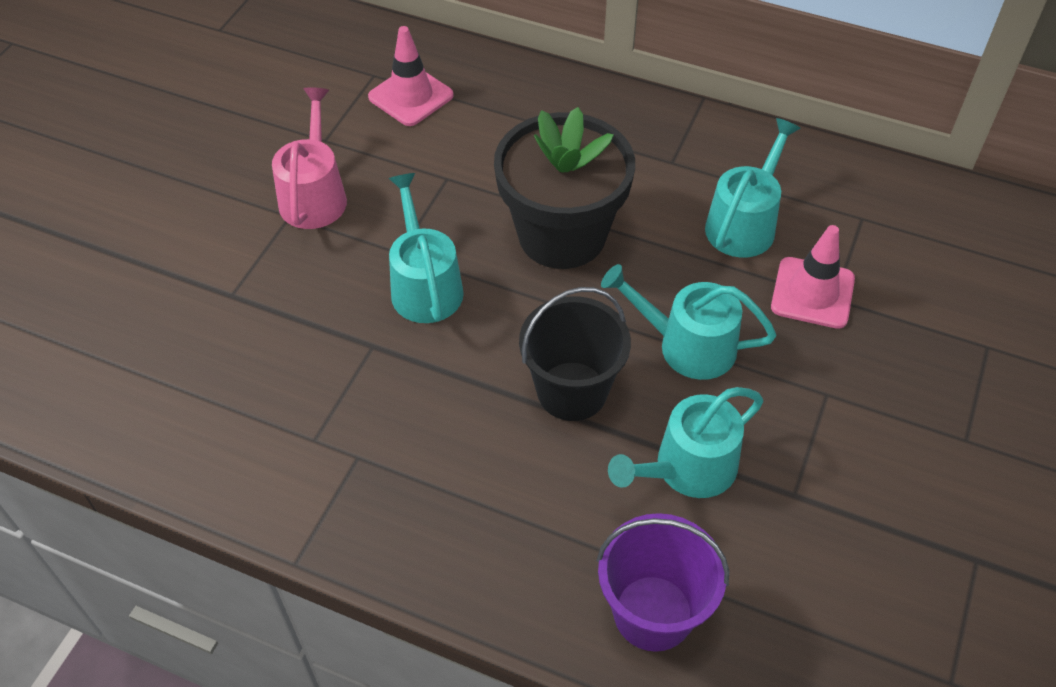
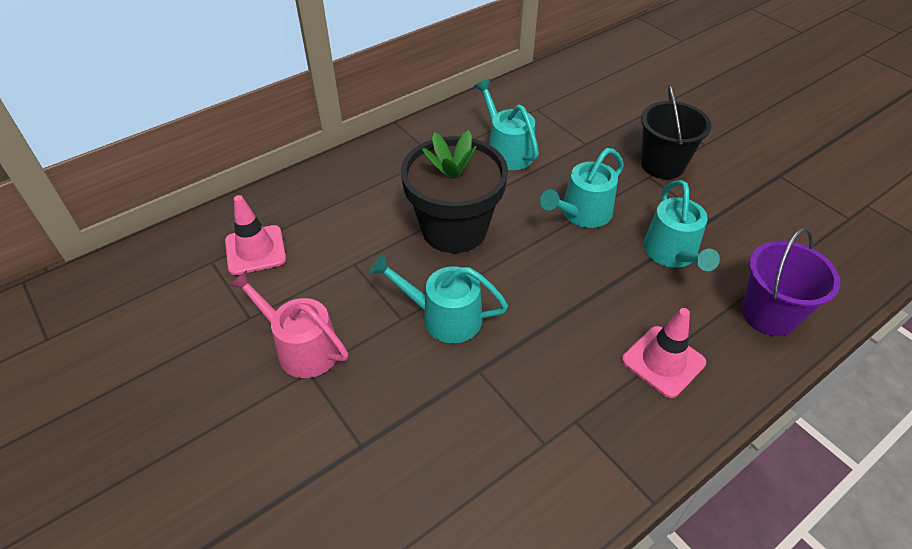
camera: 60 degrees left, 5 degrees down
(572, 391) = (585, 279): black bucket -> black bucket (662, 165)
(812, 293) = (576, 149): pink traffic cone -> pink traffic cone (663, 361)

